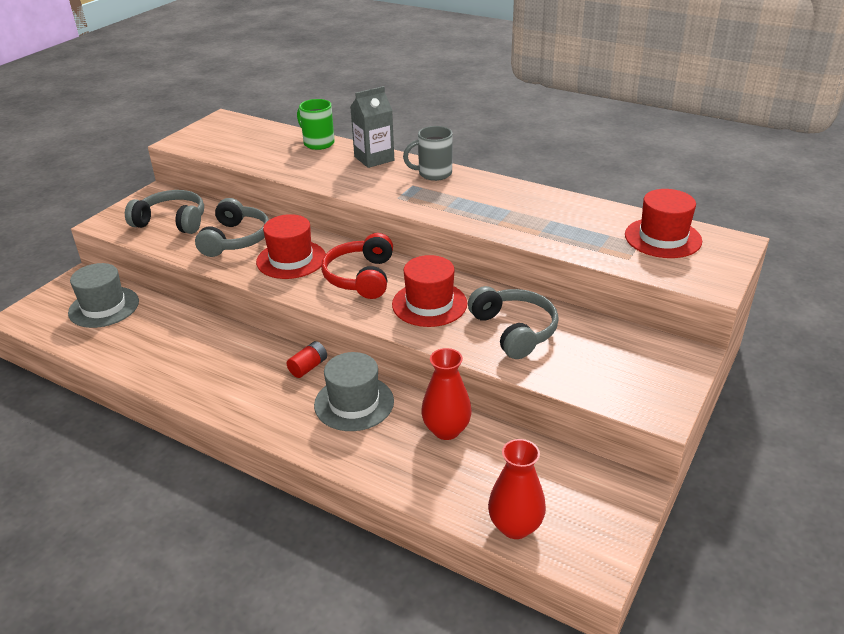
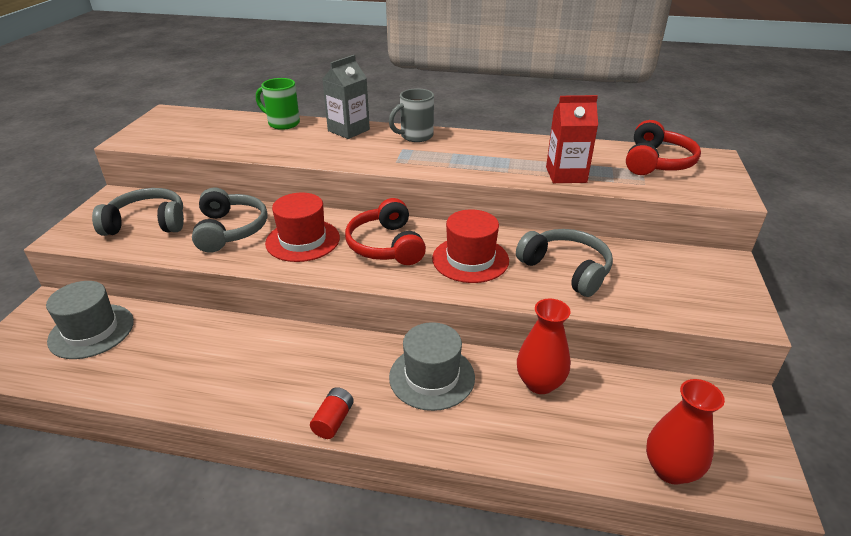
camera: 20 degrees left, 0 degrees up
(308, 367) = (362, 349): red battery -> red battery (333, 421)
(553, 236) = (566, 175): none -> red carton
(662, 238) = (657, 162): red hat -> red headphones

